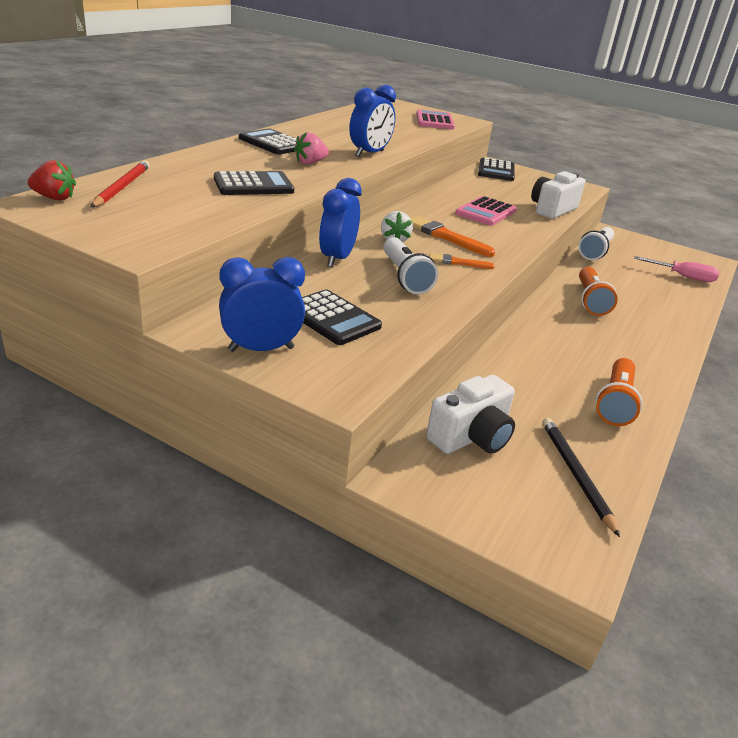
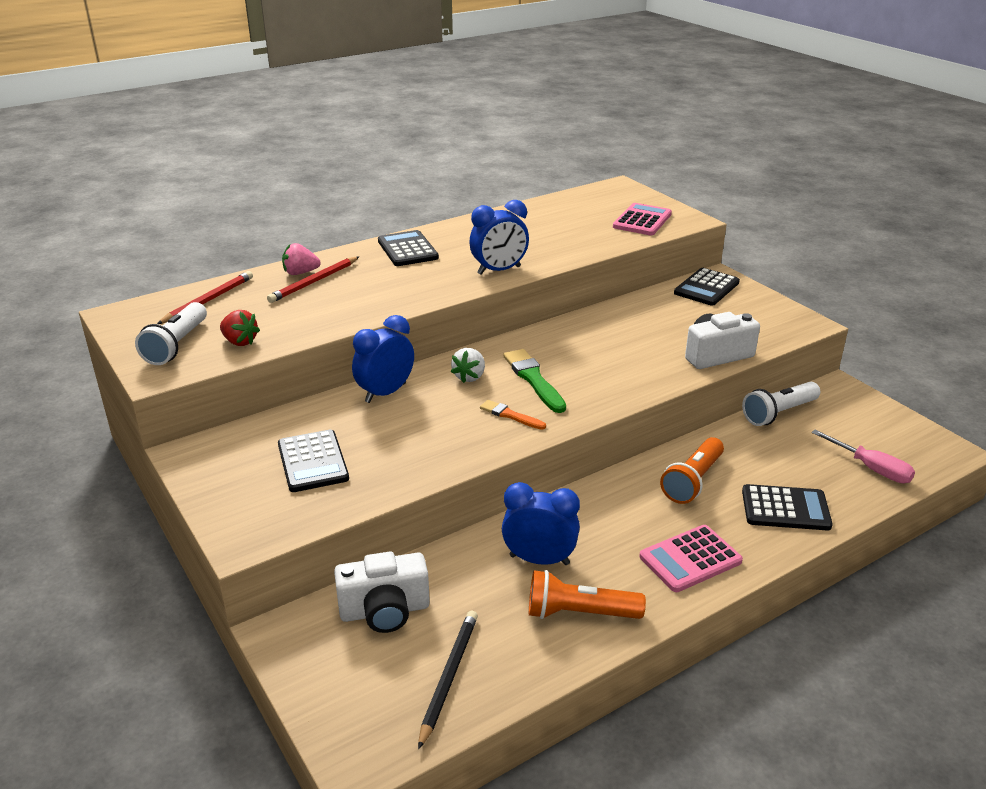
camera: 30 degrees right, 0 degrees up
(54, 198) = (143, 309): red strawberry -> red strawberry (240, 342)
(215, 168) = (314, 282): none -> red pencil
(253, 185) = (328, 307): black calculator -> black calculator (785, 508)
(261, 349) = (221, 483): blue clock -> blue clock (539, 560)
(310, 163) = (417, 280): pink strawberry -> pink strawberry (300, 273)
(404, 277) = (432, 425): white flashlight -> white flashlight (176, 345)
(446, 237) = (533, 379): orange brush -> green brush
(486, 212) = (621, 350): pink calculator -> pink calculator (690, 559)
(615, 403) = (579, 613): orange flashlight -> orange flashlight turned 45 degrees clockwise

